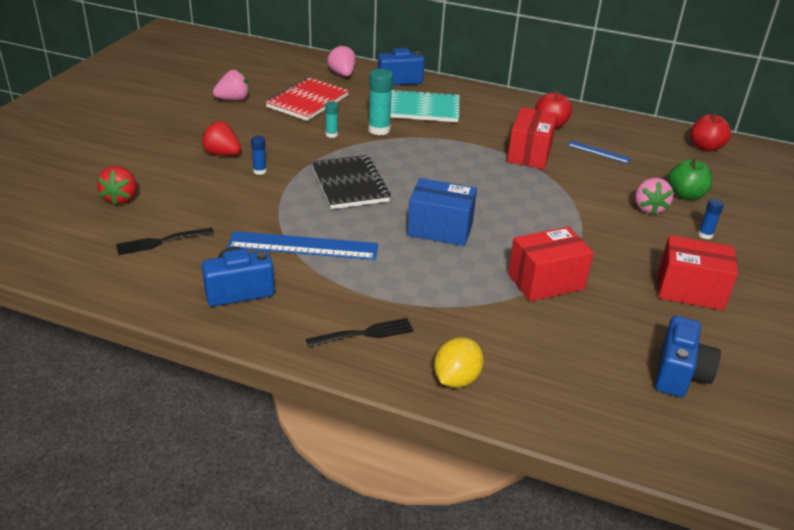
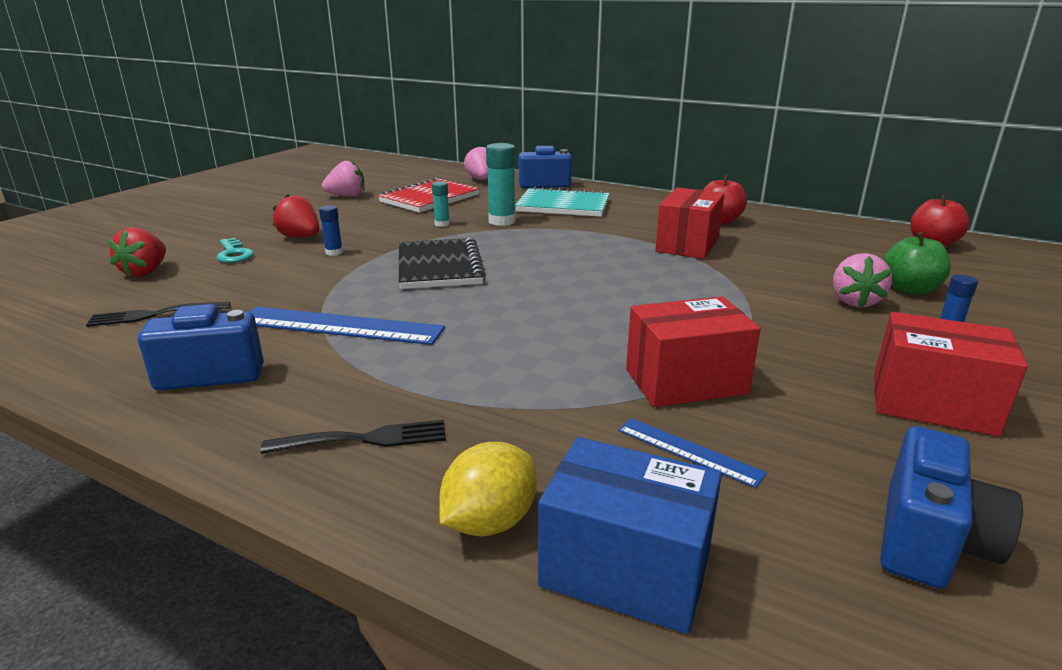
camera: 10 degrees right, 10 degrees down
(179, 175) = (234, 254): none -> turquoise key
(440, 229) = (541, 314): blue box -> blue box (625, 570)
(599, 152) = (782, 245): blue ruler -> blue ruler (688, 451)

